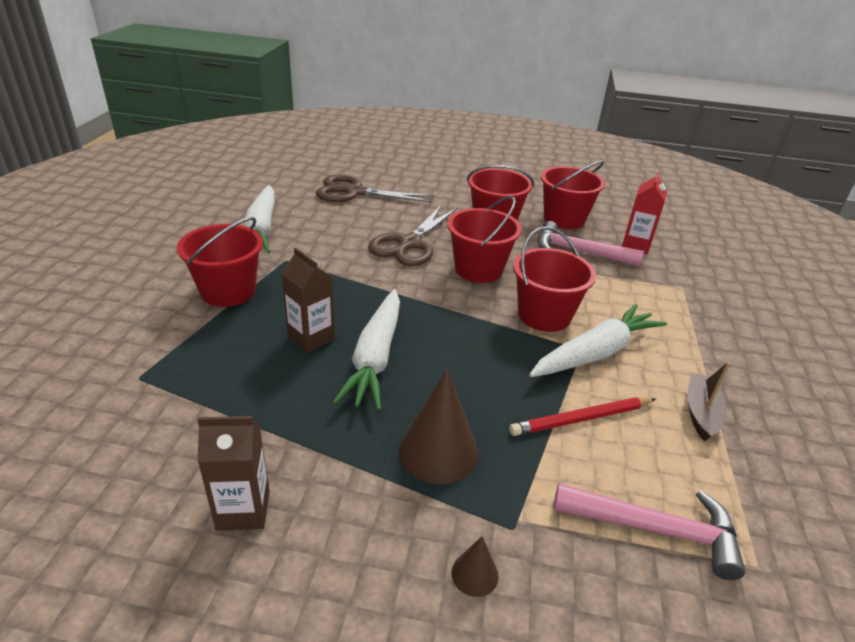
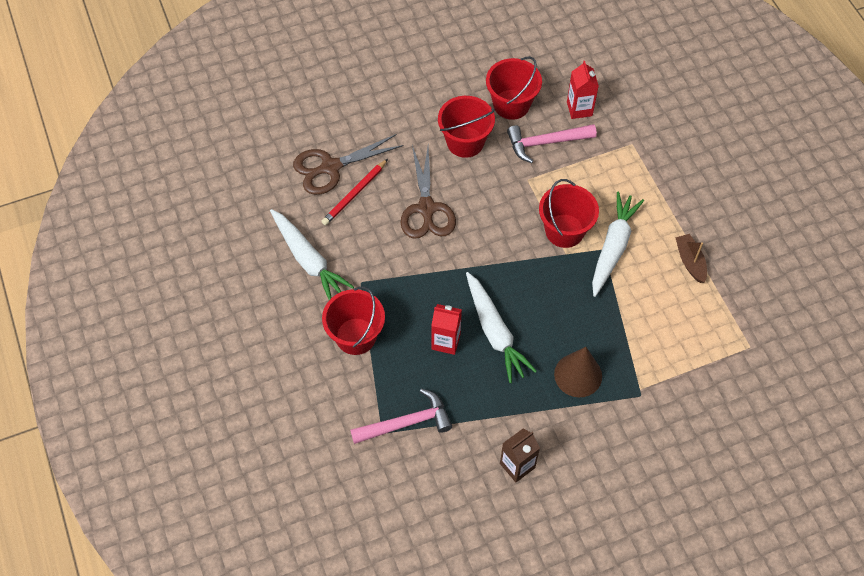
camera: 30 degrees left, 25 degrees up
(311, 338) = (446, 341): brown carton -> red carton
(474, 574) = (639, 428): brown cone -> none
(478, 269) = (493, 208): red bucket -> none
(581, 419) = (633, 306): red pencil -> red pencil (354, 194)
(656, 529) = (701, 355): pink hammer -> pink hammer (407, 423)

